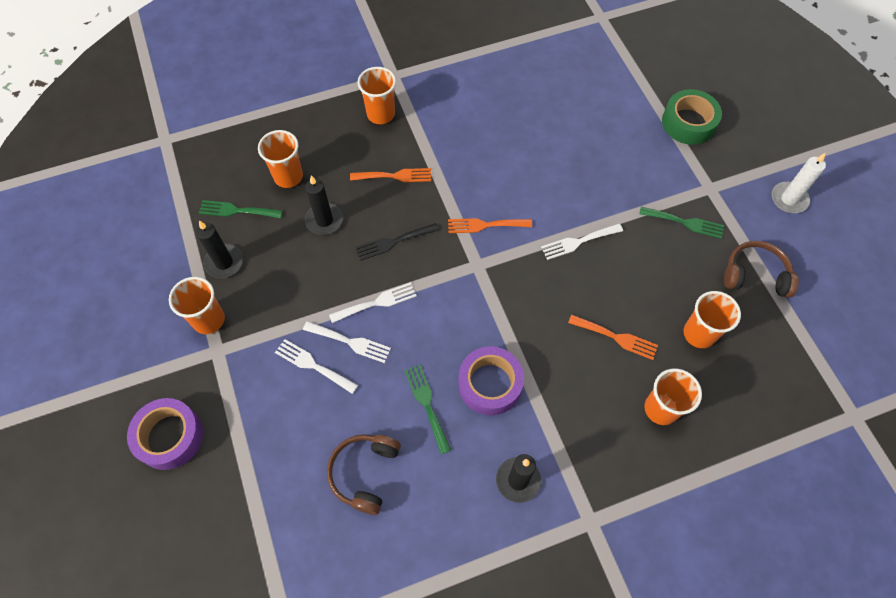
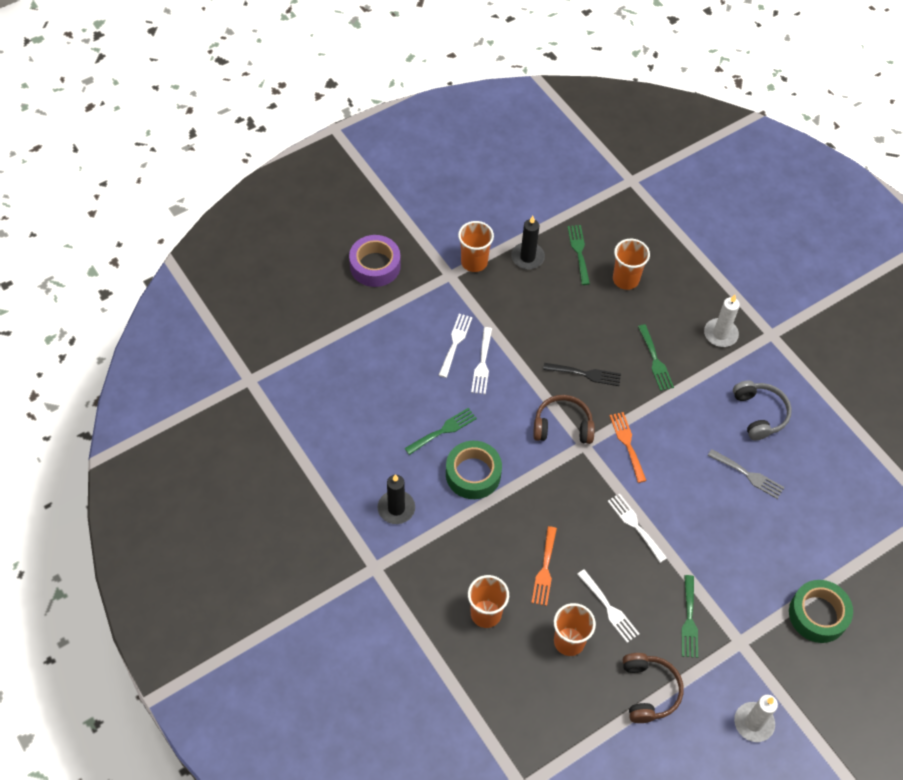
camera: 75 degrees right, 5 degrees down
(324, 220) = (590, 317): black candle -> none
(364, 473) = (377, 399): brown headphones -> brown headphones (562, 426)
(377, 302) = (524, 375): white fork -> white fork (609, 608)
(381, 114) = (720, 334): orange cup -> white candle
(393, 242) = (586, 374): black fork -> black fork turned 135 degrees clockwise
(395, 176) = (655, 361): orange fork -> green fork
(477, 108) = (760, 414): none -> grey headphones
(490, 384) = (473, 474): purple tape -> green tape
(541, 134) = (748, 475): none -> grey fork

